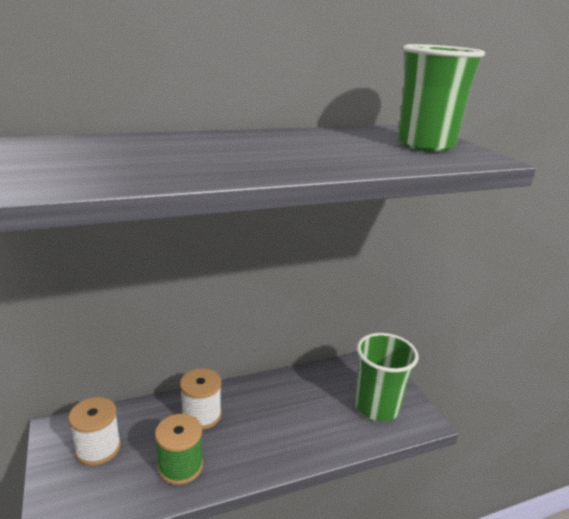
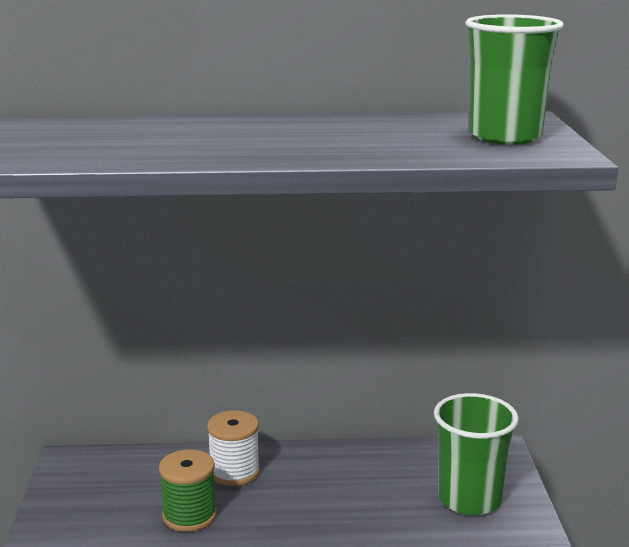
camera: 20 degrees right, 5 degrees down
(98, 448) = (105, 483): white spool -> none

